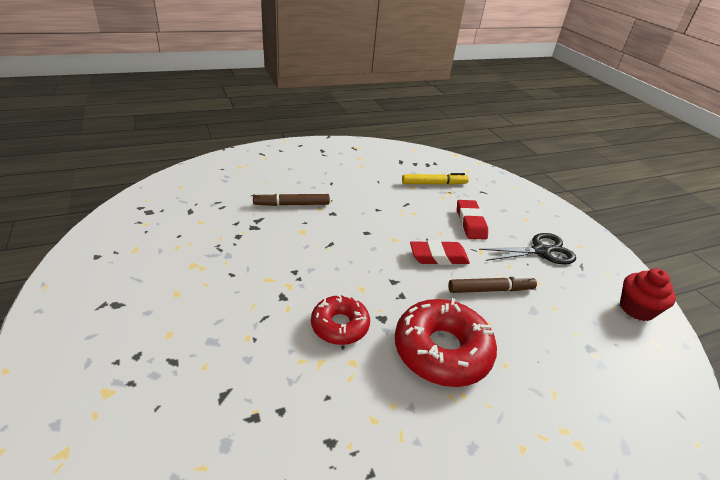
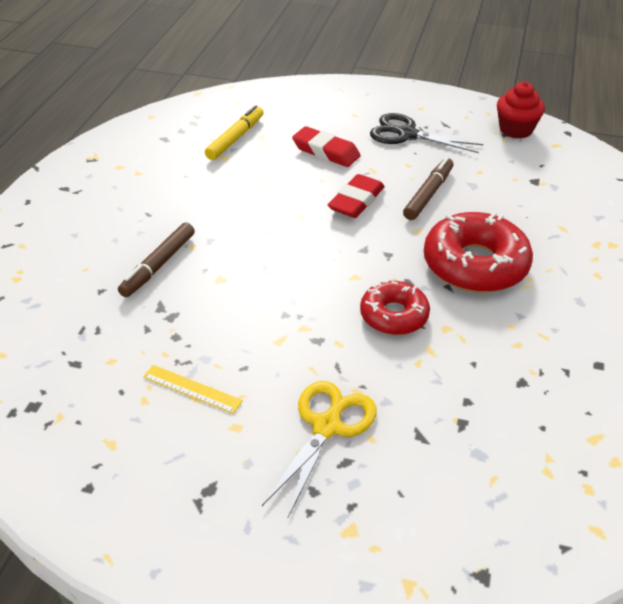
camera: 50 degrees left, 5 degrees up
(197, 261) = (192, 389): none -> yellow ruler
(202, 336) = (327, 426): none -> yellow scissors
(541, 251) = (406, 134): black scissors -> black scissors turned 90 degrees counterclockwise

